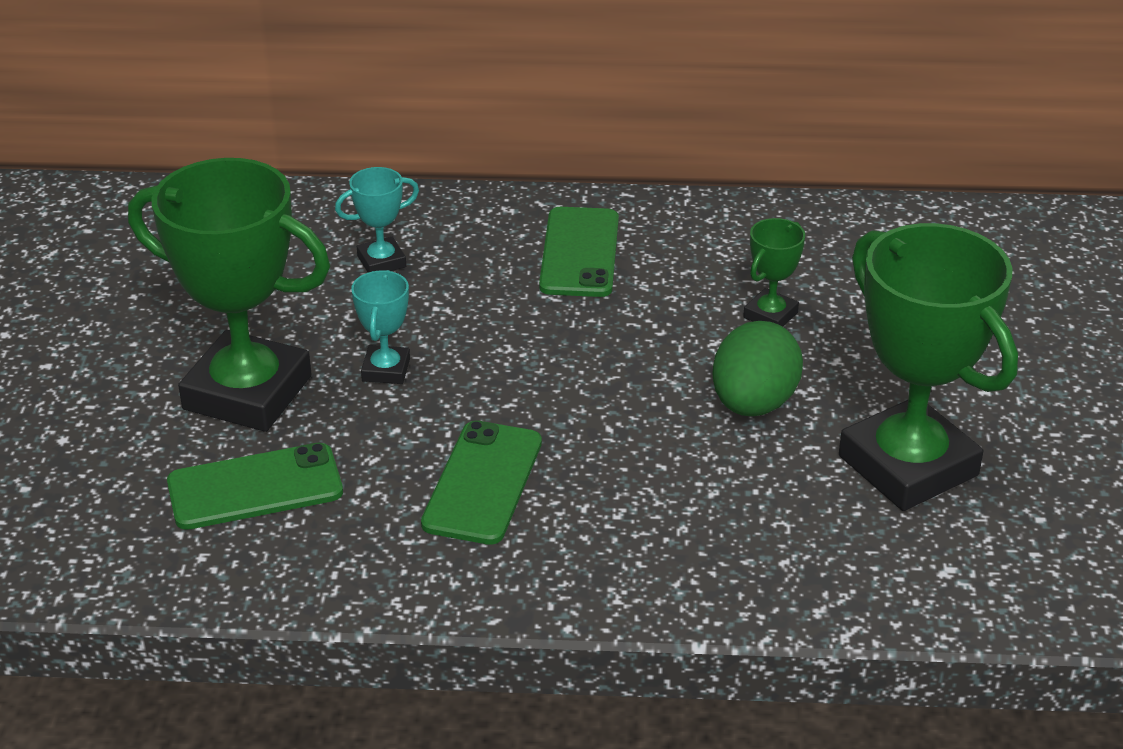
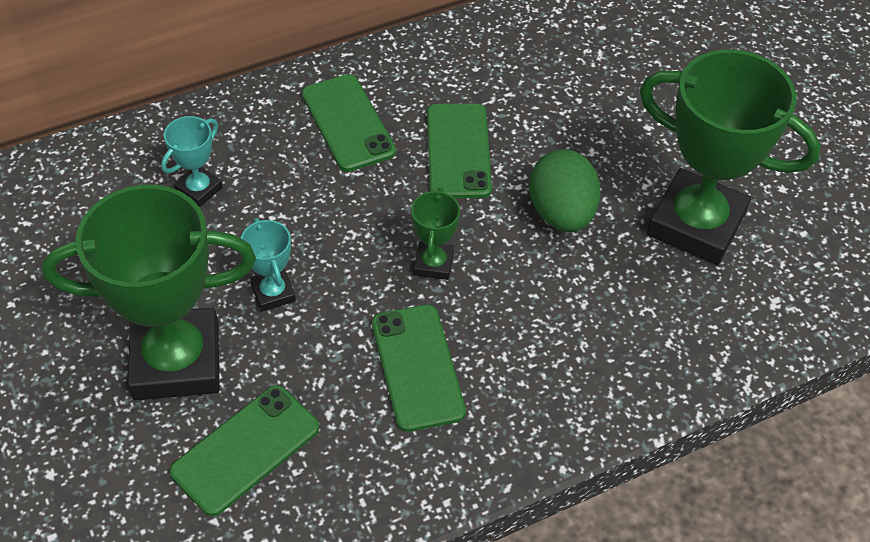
camera: 30 degrees left, 15 degrees up
(681, 313) = (458, 151): none -> green phone
(770, 315) = (522, 128): green trophy -> green trophy (433, 264)

